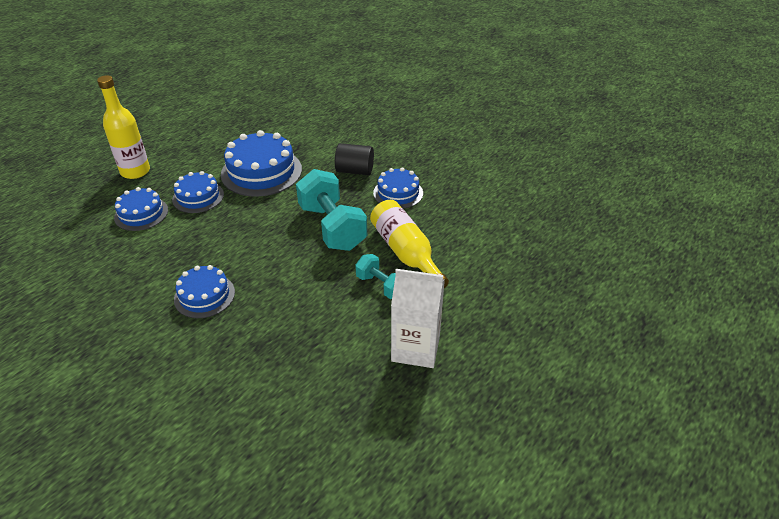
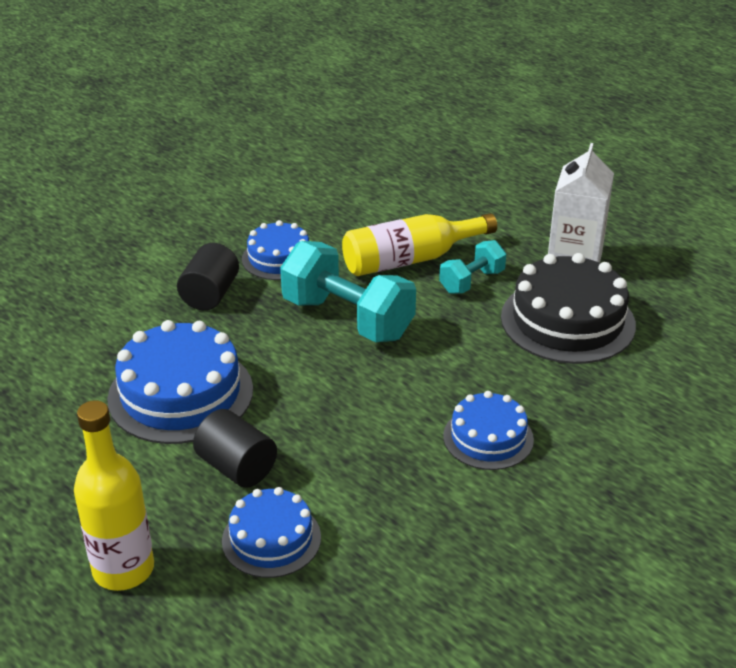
camera: 85 degrees left, 5 degrees down
(198, 197) = (237, 467): blue cake -> black cylinder
(332, 227) = (348, 318): turquoise dumbbell -> turquoise dumbbell turned 60 degrees clockwise
(333, 341) = (567, 321): none -> black cake

